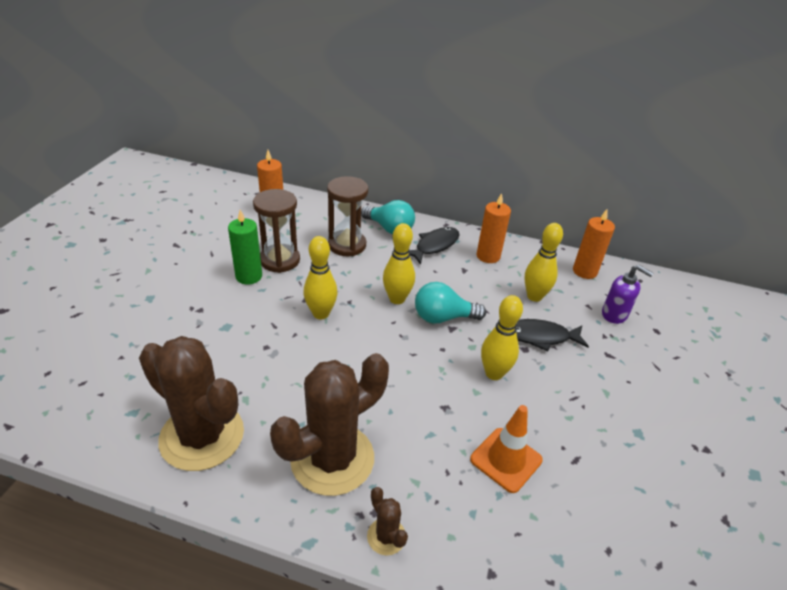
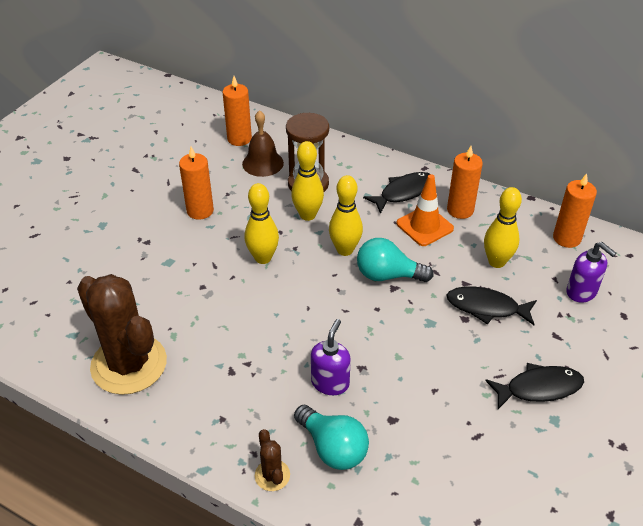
camera: 15 degrees right, 5 degrees up
(249, 276) = (200, 211): green candle -> orange candle
(280, 260) = (234, 195): brown hourglass -> none
(300, 230) = (263, 163): none -> brown bell
(332, 459) = (240, 401): brown cactus -> none
(389, 229) = (359, 168): turquoise light bulb -> turquoise light bulb (333, 448)
(419, 426) = (330, 382): none -> purple soap dispenser
(494, 373) = (422, 340): yellow bowling pin -> yellow bowling pin (307, 215)
(506, 459) = (406, 425): orange traffic cone -> orange traffic cone (424, 226)
(613, 405) = (539, 388): none -> black fish

